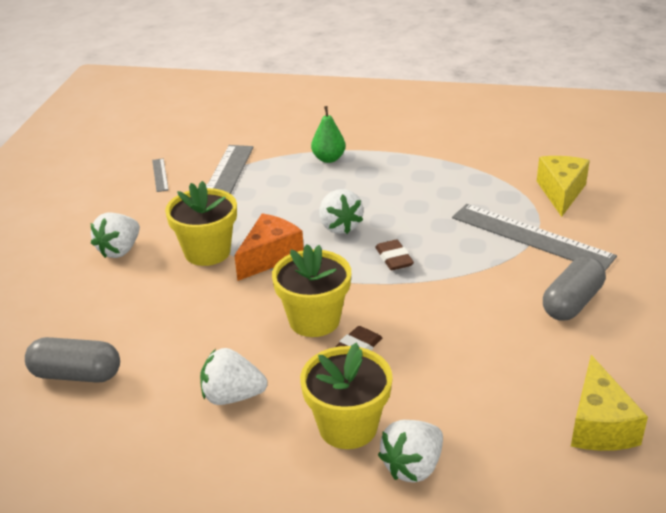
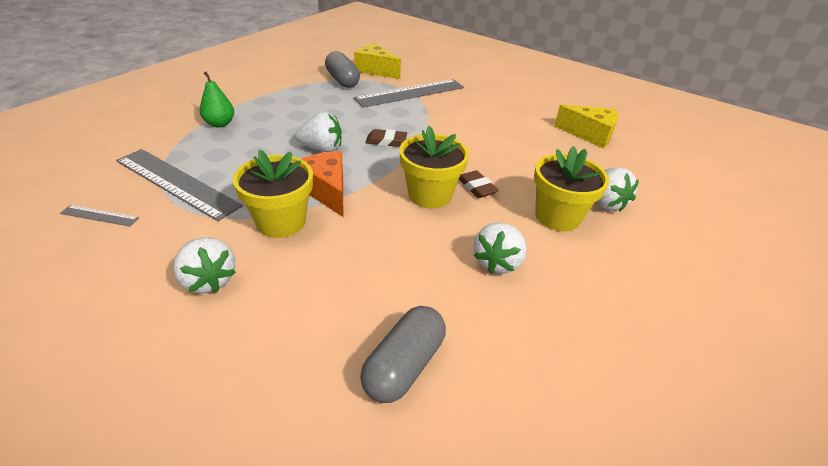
camera: 70 degrees left, 5 degrees up
(572, 303) = (483, 105): grey capsule -> grey capsule (342, 80)

